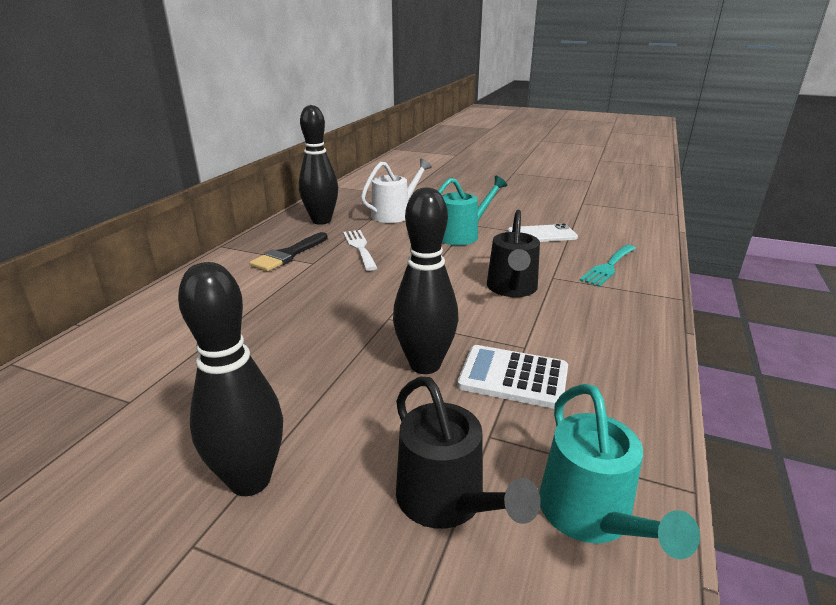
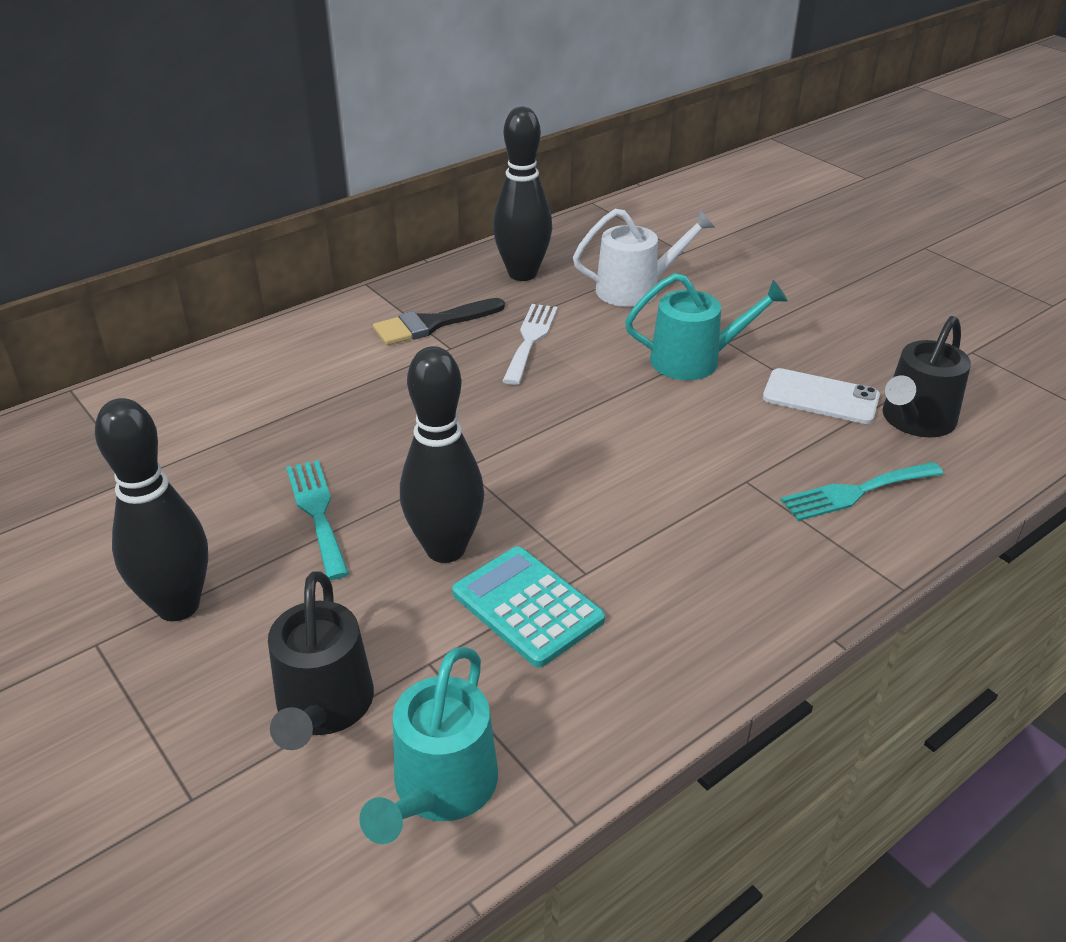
camera: 30 degrees right, 10 degrees up
(310, 375) = (317, 512): none -> turquoise fork
(512, 288) = (666, 479): black watering can -> black watering can (915, 420)
(513, 377) = (527, 606): white calculator -> turquoise calculator

